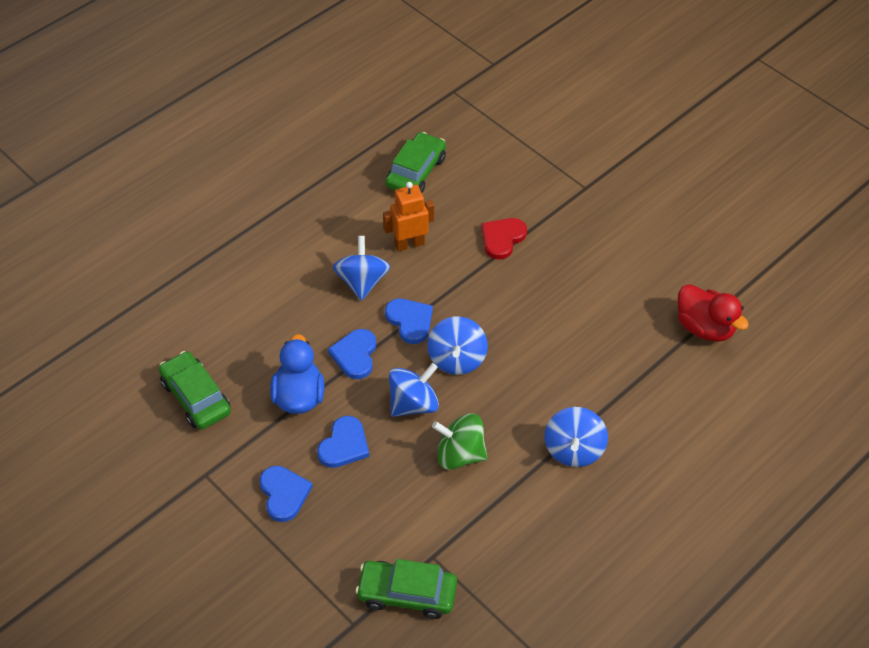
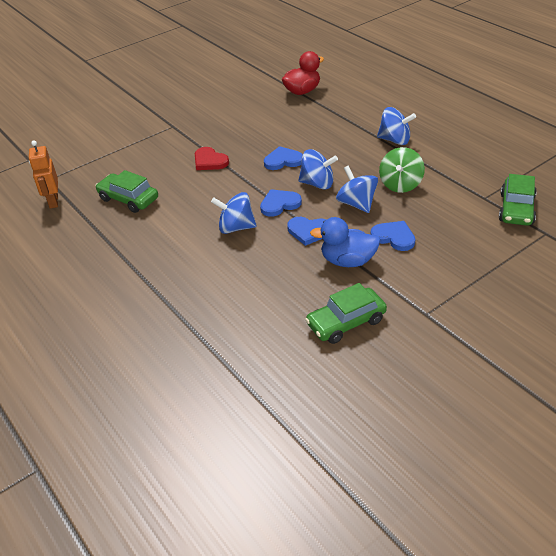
camera: 80 degrees left, 10 degrees down
(284, 494) = (441, 268): blue heart -> blue heart (283, 160)
(409, 244) = (203, 203): orange robot -> orange robot (53, 201)

